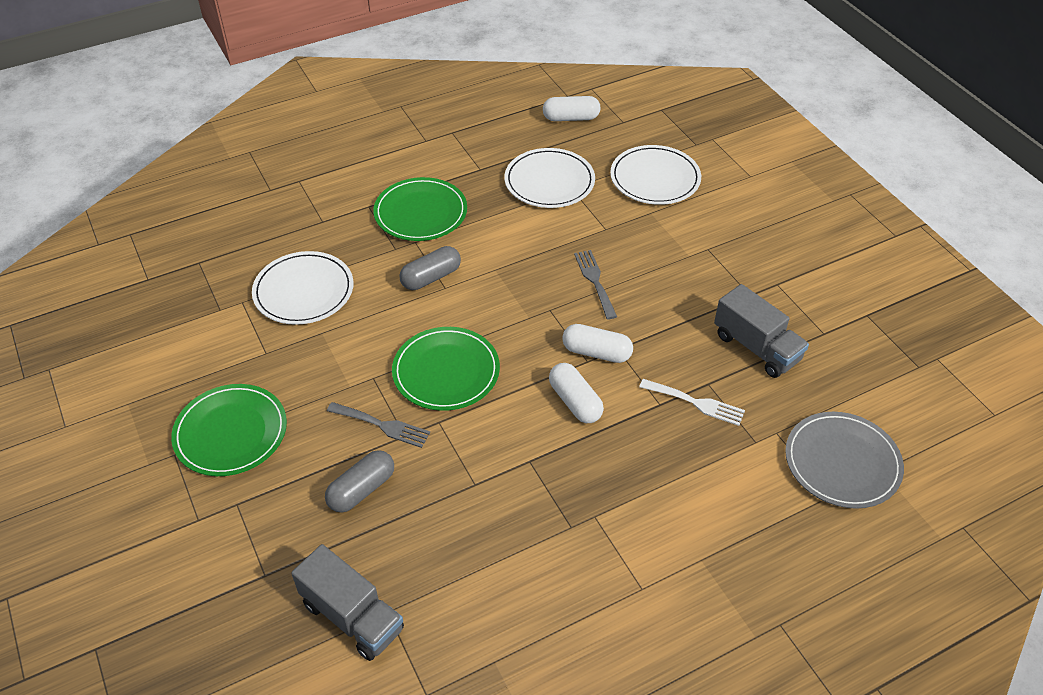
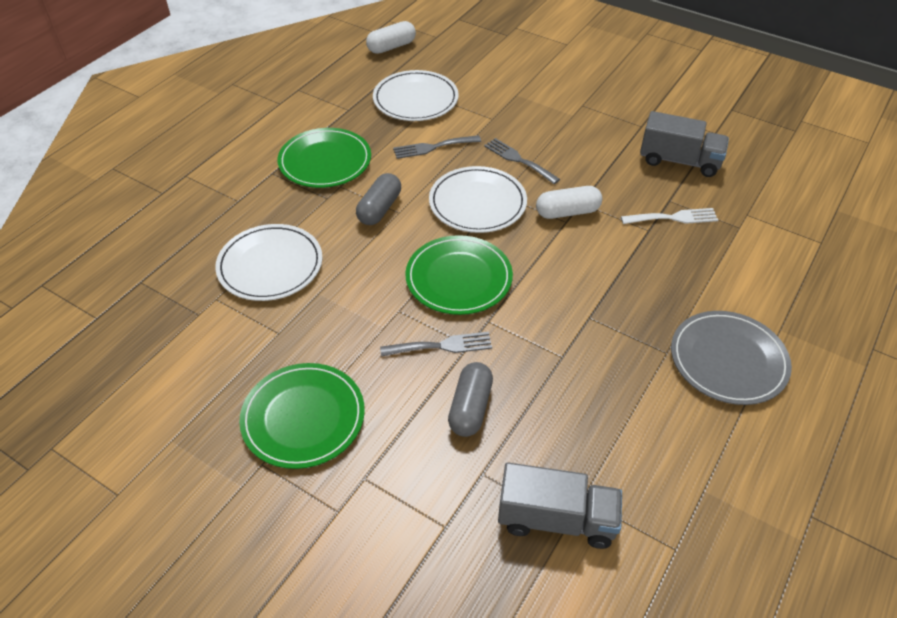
camera: 30 degrees left, 0 degrees up
(525, 236) = (432, 147): none -> grey fork
(575, 402) = (584, 256): white capsule -> none
(655, 178) = (497, 69): white plate -> white plate (477, 203)
(842, 462) = (808, 215): grey plate -> grey plate (728, 360)

